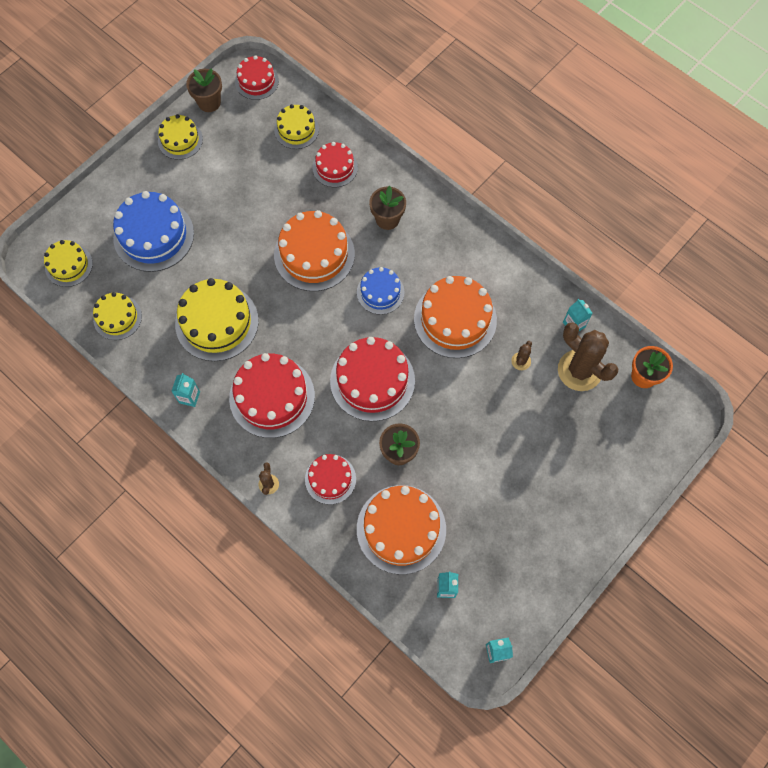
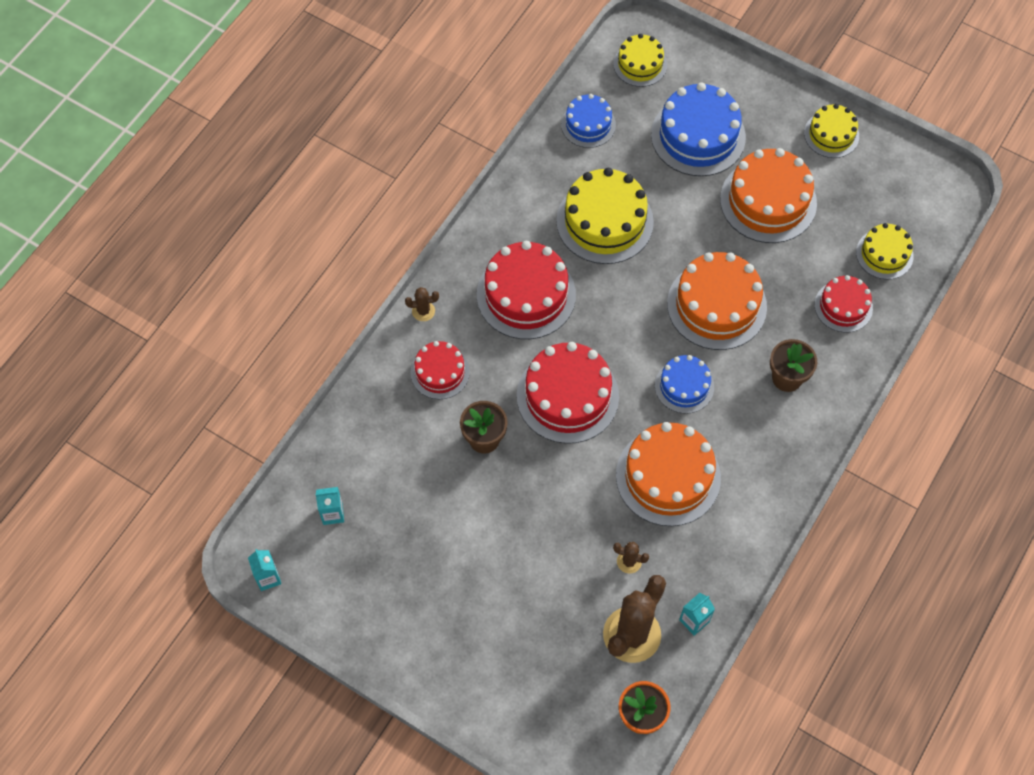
camera: 80 degrees right, 5 degrees down
(117, 317) = (588, 124): yellow cake -> blue cake
(189, 397) = (509, 213): turquoise carton -> none
(209, 102) = (893, 153): brown flower pot -> none
(256, 81) = (940, 197): red cake -> none
(401, 529) = (394, 456): orange cake -> orange cake (768, 201)

